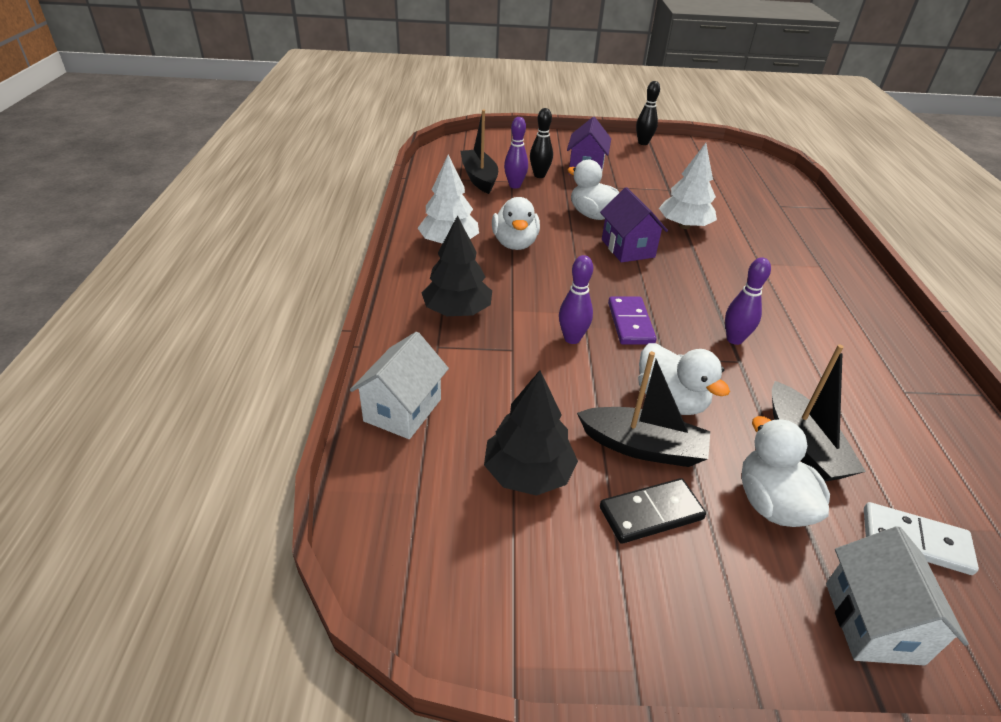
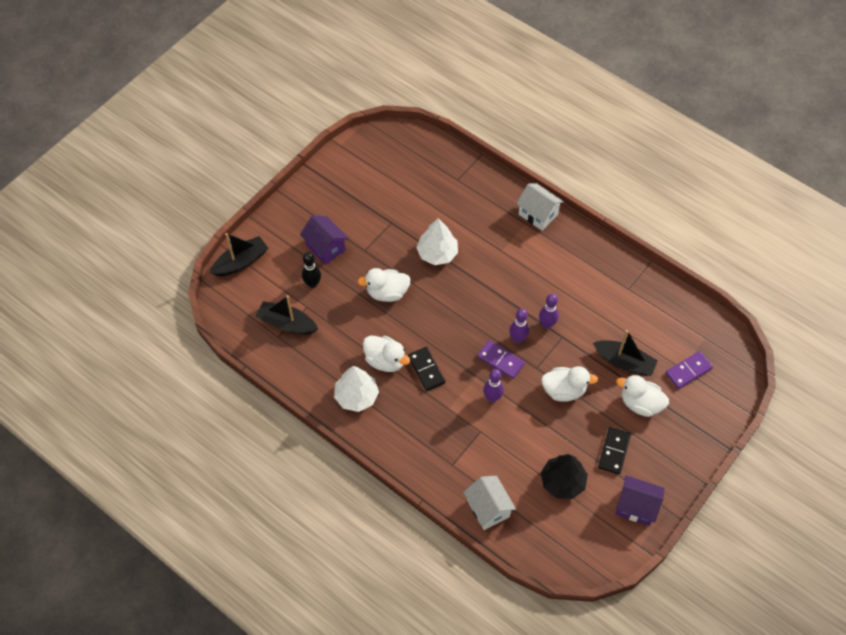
camera: 50 degrees left, 20 degrees up
(457, 311) = (429, 436): black tree -> none
(515, 185) = (315, 309): purple bowling pin -> purple bowling pin (518, 339)
(540, 274) = (426, 370): none -> black domino
(627, 248) = (436, 304): purple house -> purple house (636, 507)
(643, 143) = (318, 180): black bowling pin -> none
(643, 447) = (581, 425): black boat -> black boat (241, 262)
(873, 622) = (703, 420): white house -> white house (538, 214)
(915, 540) = (688, 371): white domino -> purple domino

